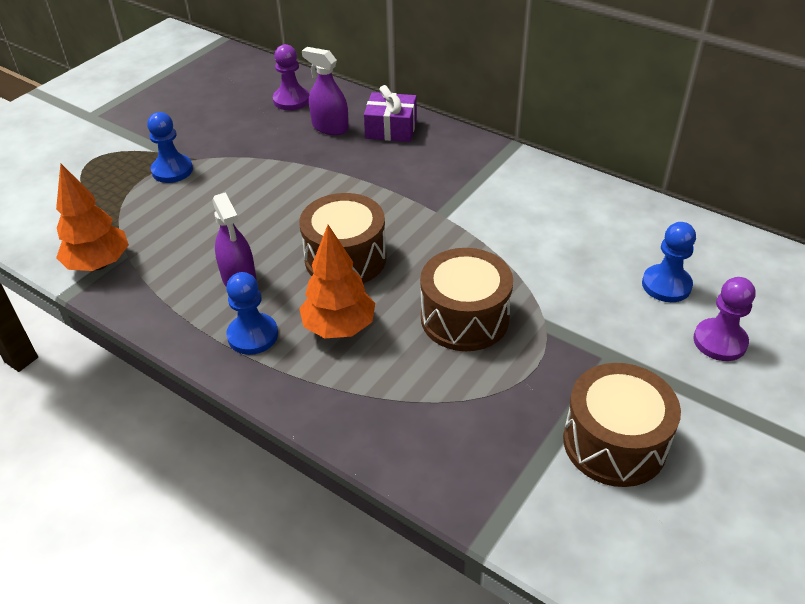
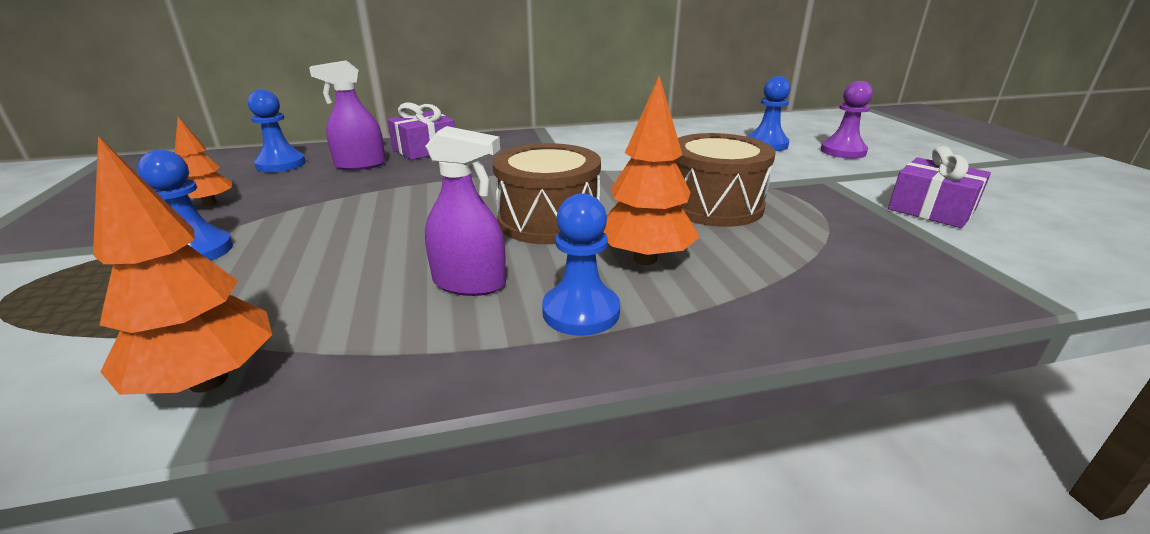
camera: 50 degrees left, 15 degrees down
(217, 127) = (210, 204): none -> orange tree
(291, 100) = (281, 164): purple pawn -> blue pawn
(614, 442) = (931, 209): brown drum -> purple gift

